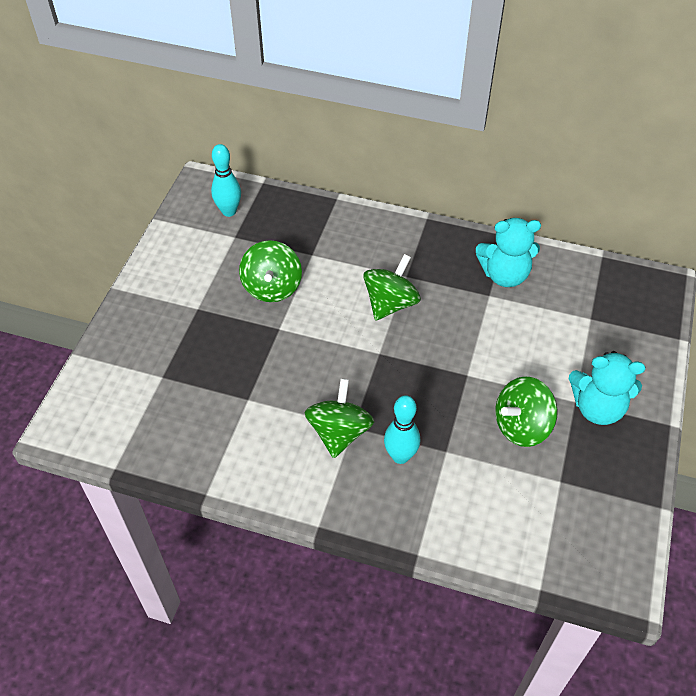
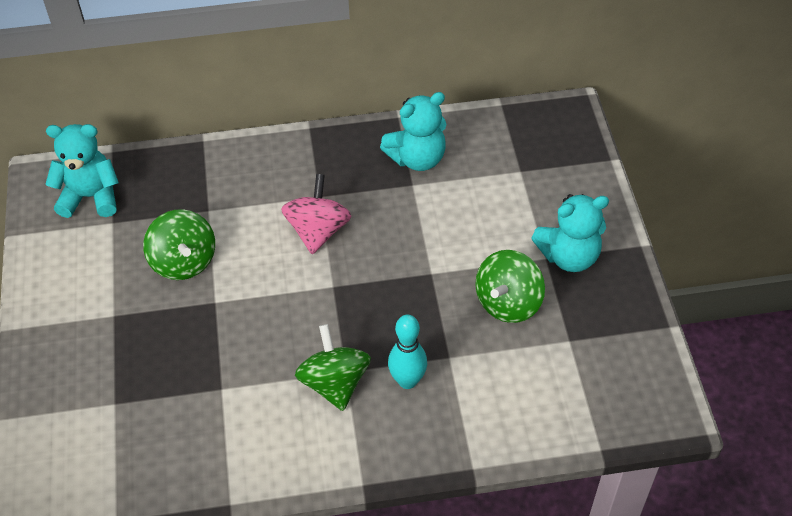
camera: 25 degrees left, 0 degrees up
(229, 211) = (90, 197): turquoise bowling pin -> turquoise teddy bear
(390, 303) = (318, 231): green spinning top -> pink spinning top

